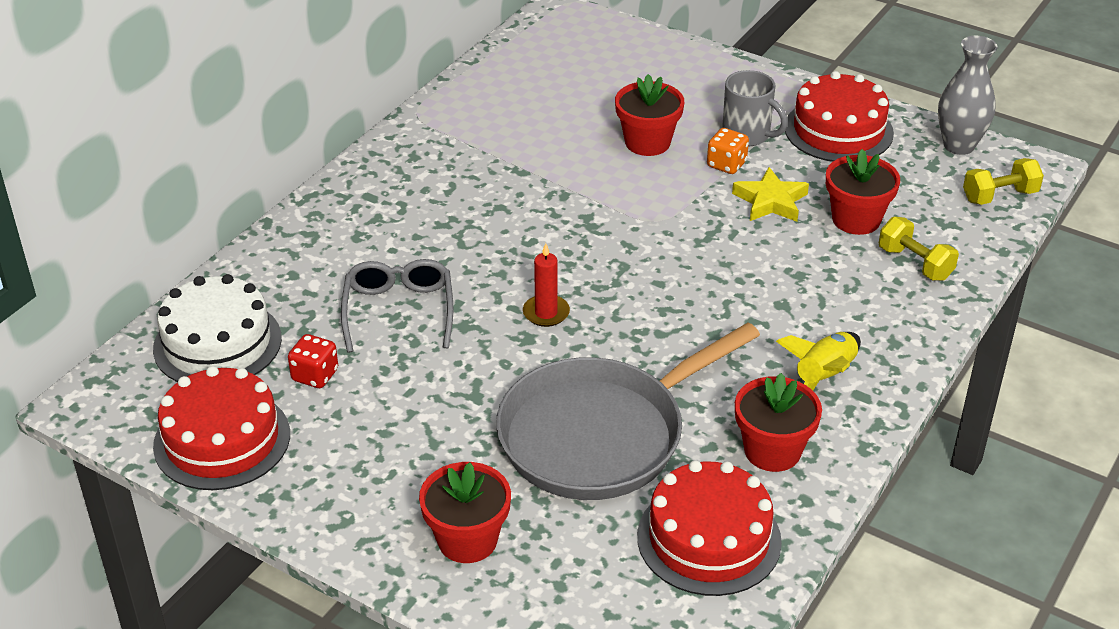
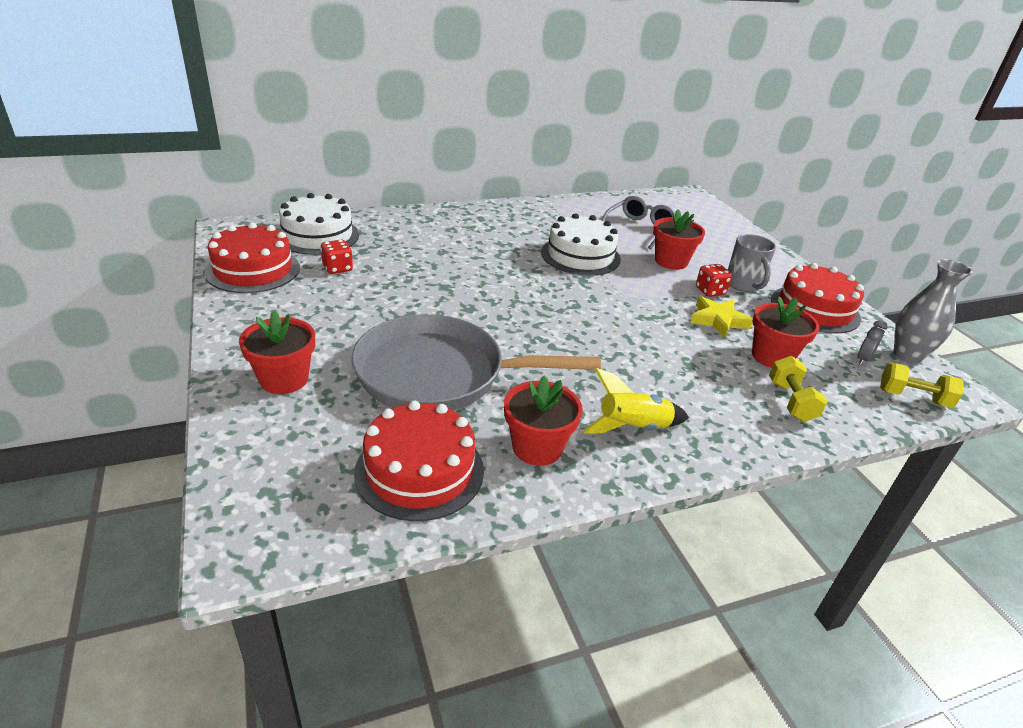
camera: 35 degrees right, 5 degrees down
(399, 311) = (421, 264): grey glasses -> grey glasses (639, 229)
(546, 313) = (497, 303): red candle -> none
(549, 190) = (580, 256): none -> white cake
(726, 164) = (710, 291): orange dice -> red dice
(929, 174) = (863, 359): none -> grey clock

